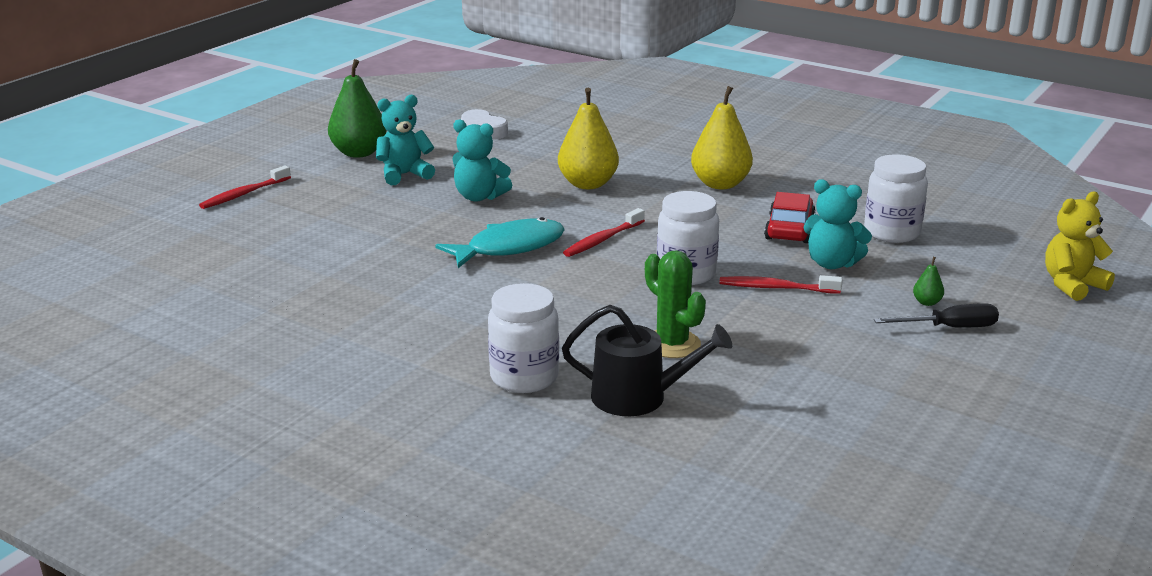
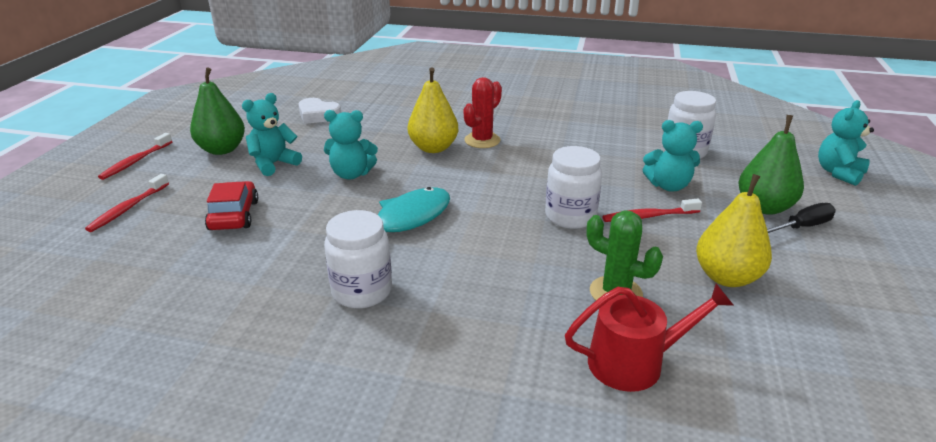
camera: 20 degrees left, 5 degrees up
(524, 377) = (515, 366): white jar -> white jar (362, 291)
(603, 240) = (481, 197): red toothbrush -> red toothbrush (136, 161)
(638, 397) = (634, 362): black watering can -> red watering can
(651, 184) = (482, 140): none -> red cactus
(720, 184) = (533, 132): yellow pear -> yellow pear (726, 277)
(789, 230) = (613, 162): red car -> red car (234, 215)
(927, 302) = (764, 207): green pear -> green pear, size x2.42
(1072, 285) = (838, 173): yellow teddy bear -> turquoise teddy bear

